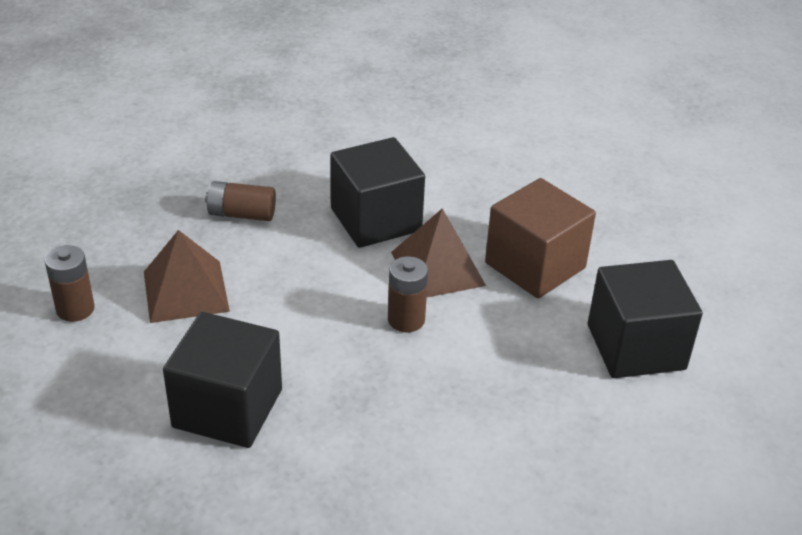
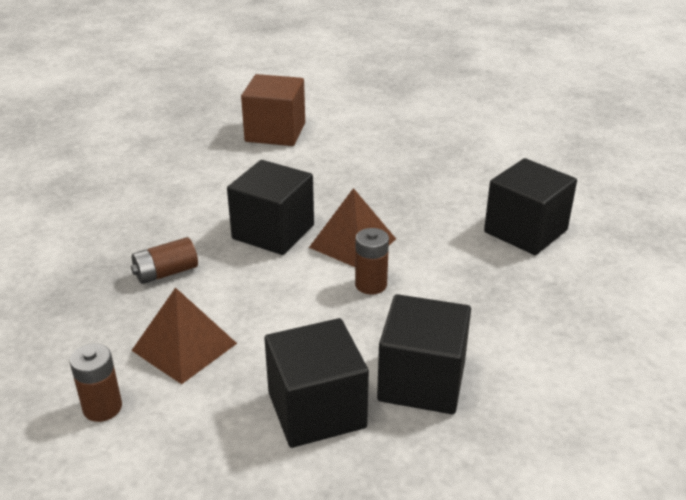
camera: 35 degrees left, 5 degrees down
(344, 437) = (421, 381): none -> black cube
(535, 265) = (411, 213): brown cube -> brown cube (275, 132)

